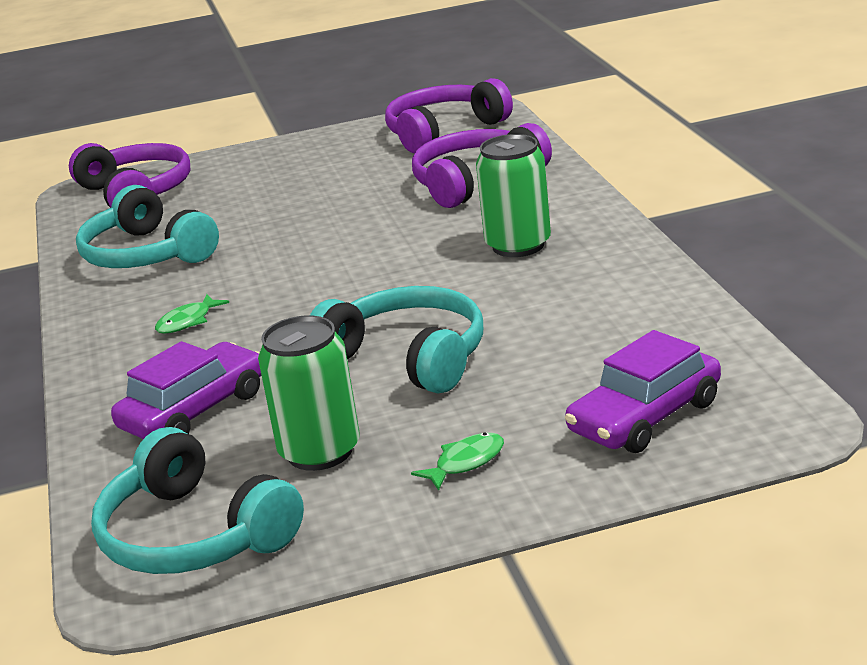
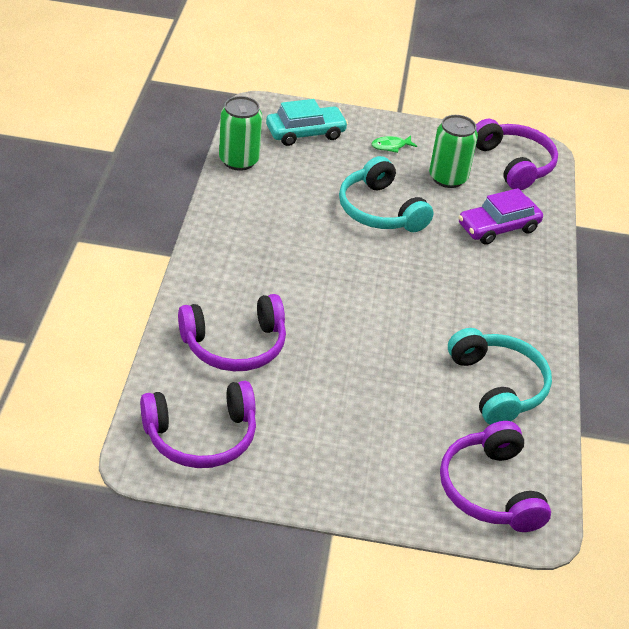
camera: 165 degrees left, 15 degrees up
(188, 321) = (485, 297): green fish -> none
(194, 535) = (514, 164): turquoise headphones -> purple headphones
(518, 245) = (264, 263): green can -> green can (238, 161)
(645, 417) = (305, 133): purple car -> turquoise car

